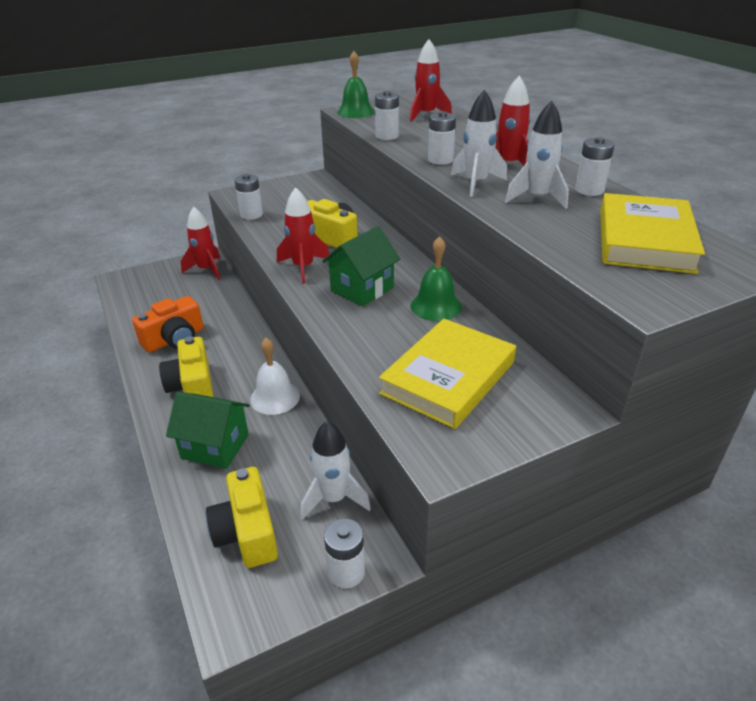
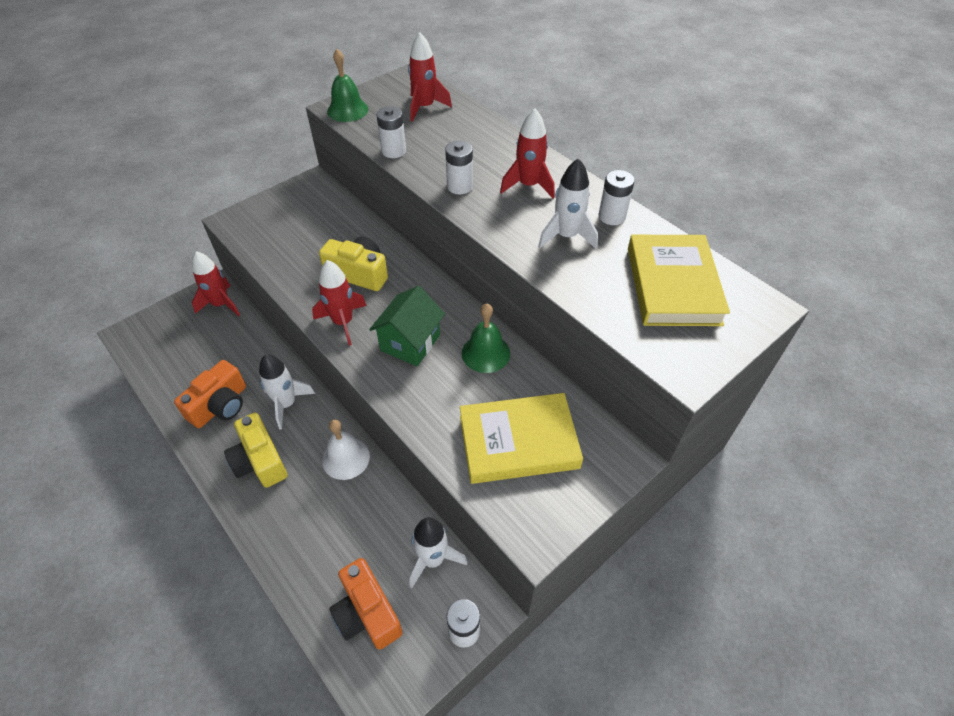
camera: 15 degrees left, 15 degrees up
(215, 446) = (307, 527): green house -> none
(247, 532) = (367, 613): yellow camera -> orange camera
(251, 215) = (263, 251): white battery -> none
(448, 377) = (518, 442): yellow book -> yellow book turned 60 degrees clockwise
(476, 183) = (504, 221): white rocket -> white rocket (287, 404)

